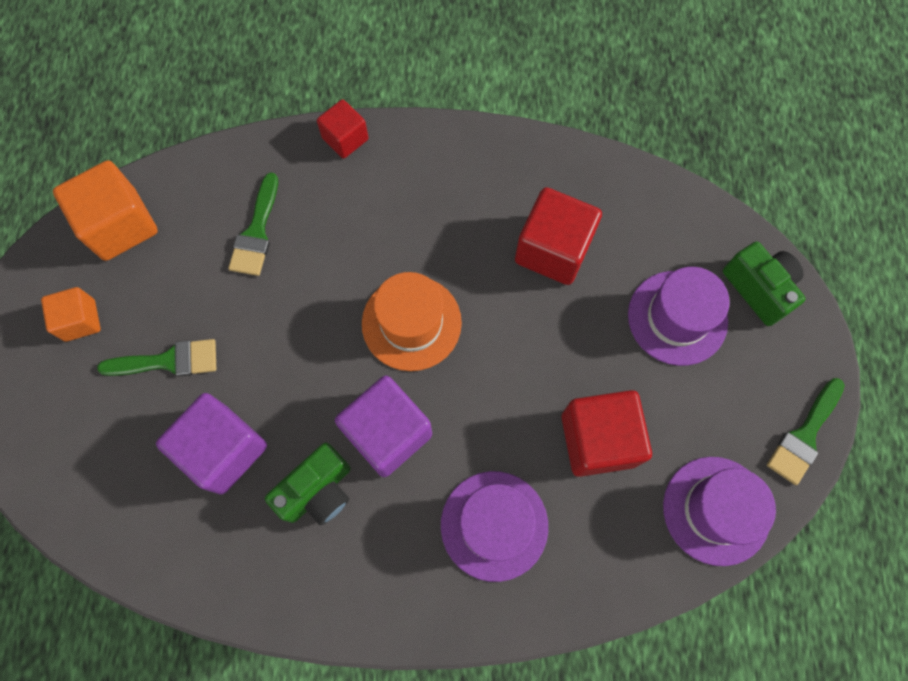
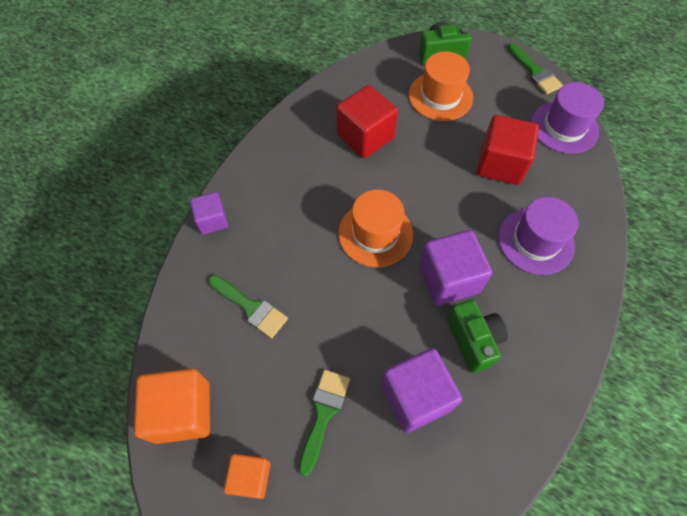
camera: 65 degrees left, 10 degrees down
(345, 138) = (212, 220): red cube -> purple cube
(677, 318) = (440, 96): purple hat -> orange hat

